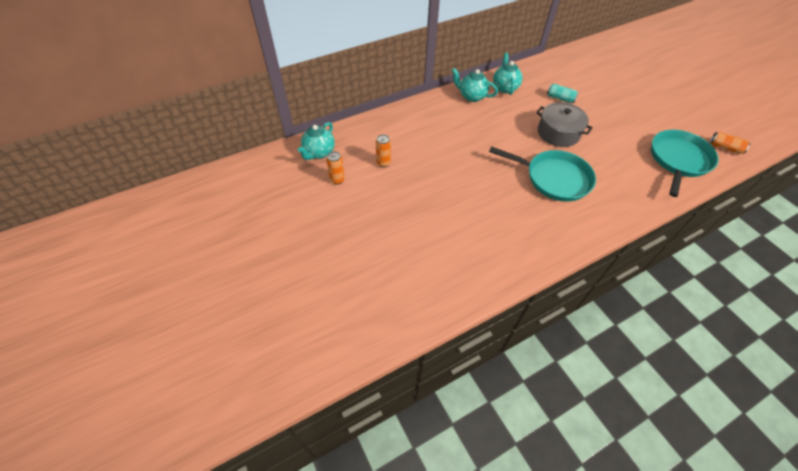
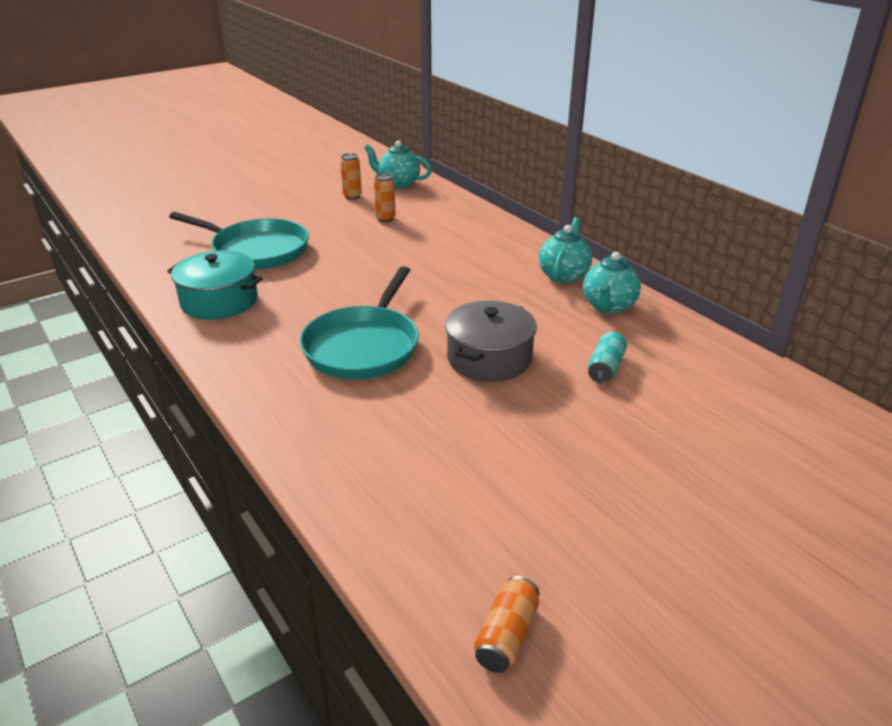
camera: 85 degrees right, 20 degrees down
(505, 88) = (608, 307): turquoise teapot -> turquoise teapot turned 120 degrees clockwise
(507, 250) = (219, 301): none -> turquoise pot
(678, 160) = (437, 521): turquoise pan -> turquoise pan (256, 250)

